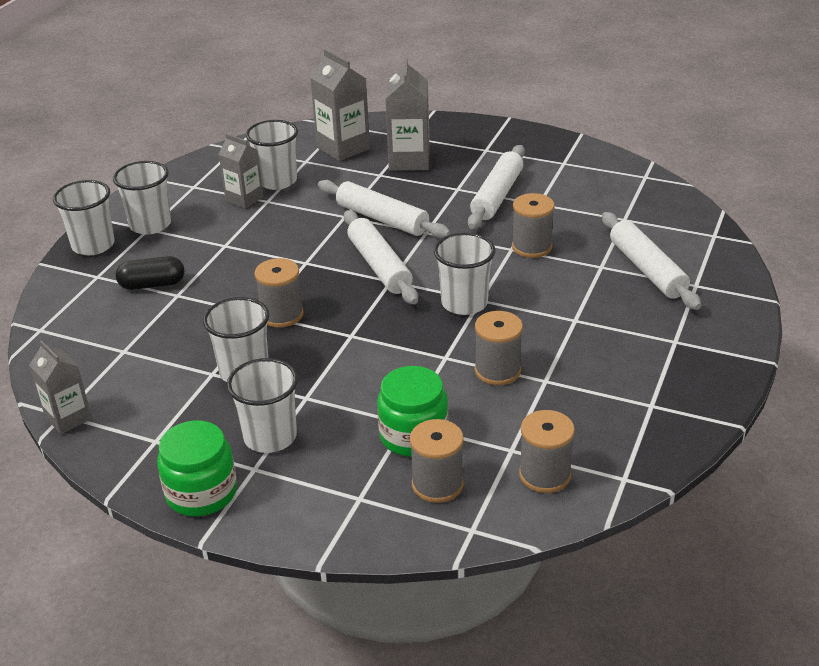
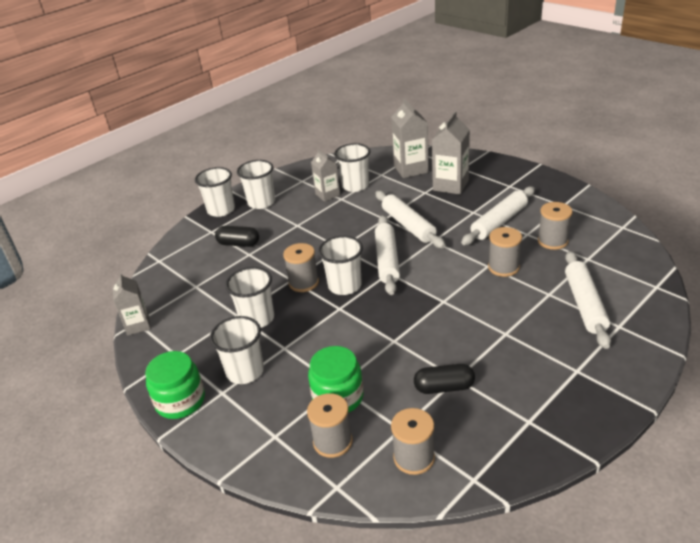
camera: 25 degrees right, 0 degrees up
(464, 303) = (430, 301): white cup -> white cup (345, 286)
(497, 371) = (425, 361): grey spool -> grey spool (552, 241)
(537, 394) = (444, 387): none -> black capsule

